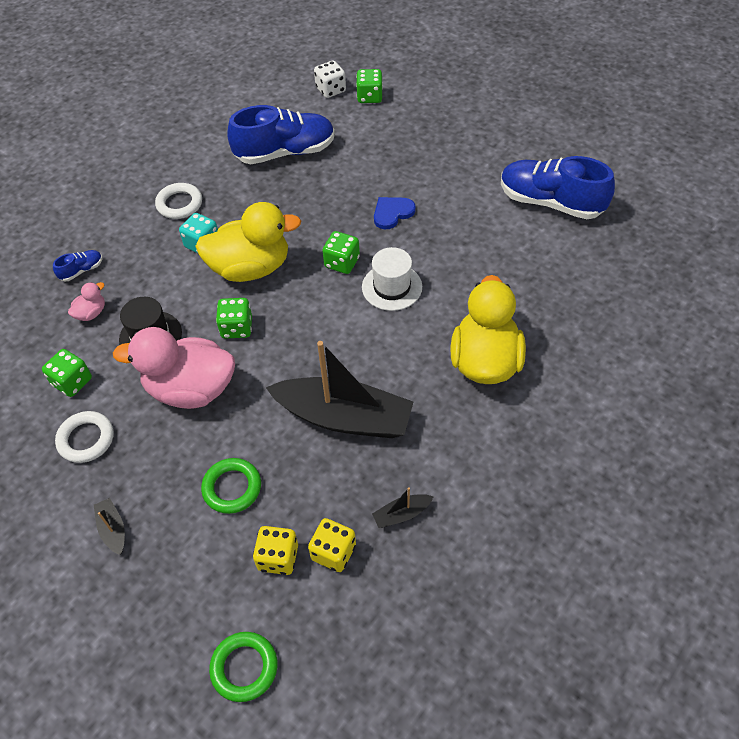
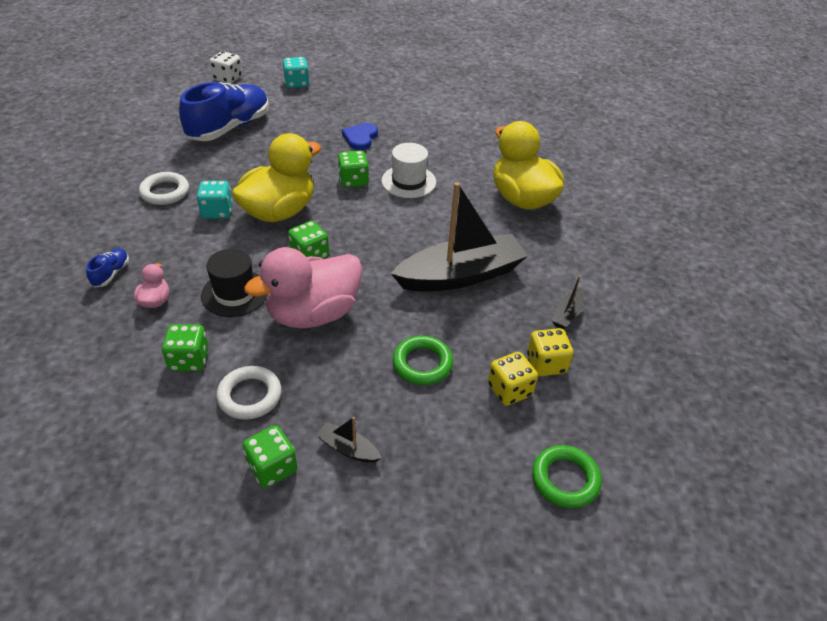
camera: 40 degrees left, 10 degrees down
(369, 97) = (265, 74): green dice -> green dice (272, 468)
(389, 120) = (297, 83): none -> turquoise dice
(550, 202) = (467, 95): blue shoe -> none

